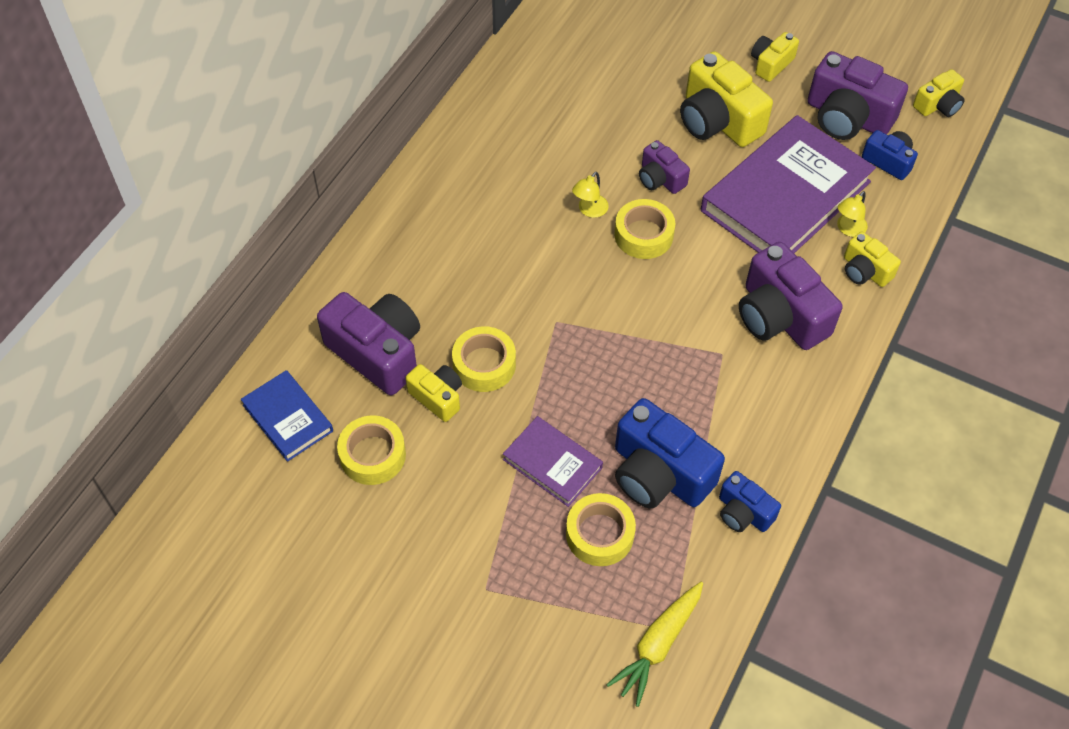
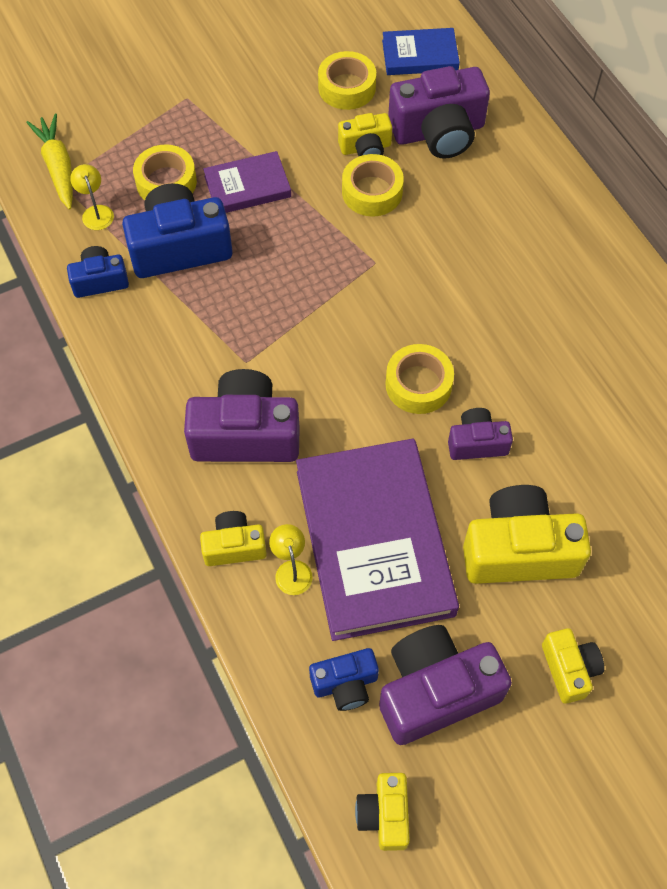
camera: 125 degrees right, 5 degrees up
(589, 210) = (479, 358): yellow lamp -> yellow lamp (96, 212)

